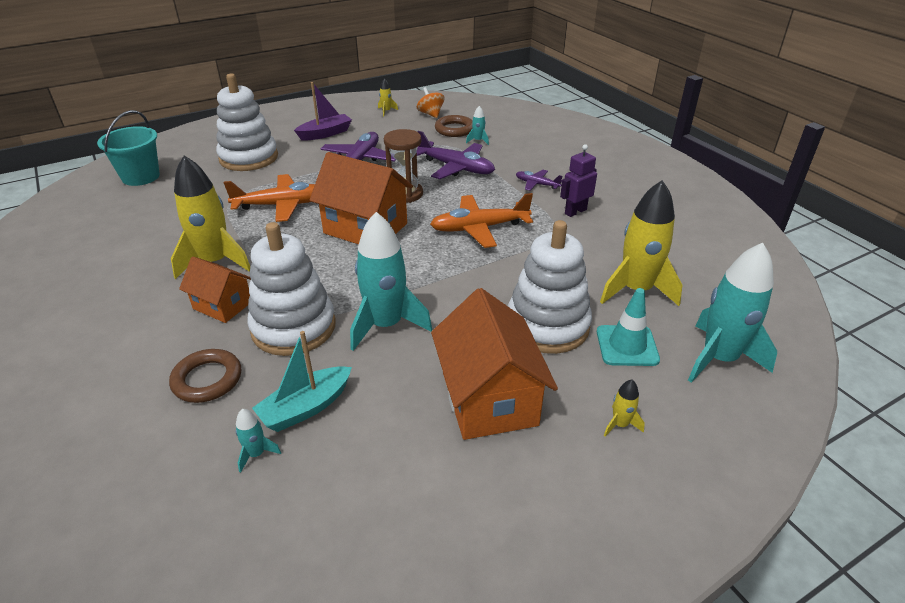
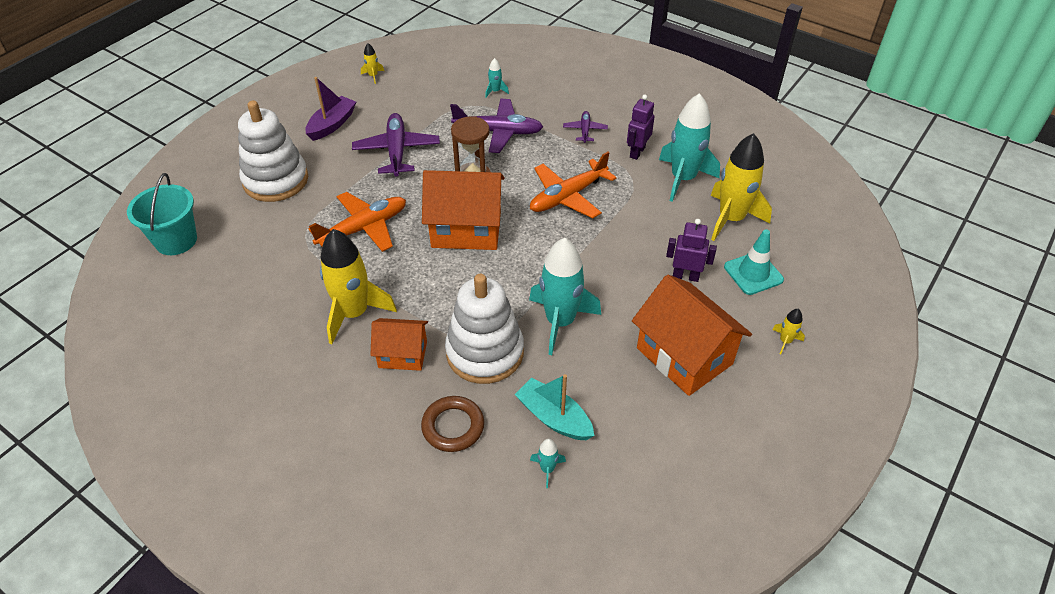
camera: 25 degrees left, 10 degrees up
(306, 407) = (554, 417): turquoise boat -> turquoise boat turned 105 degrees clockwise
(431, 114) = (423, 68): orange spinning top -> none
(454, 129) = (462, 83): brown ring -> none
(537, 184) = (585, 130): purple plane -> purple plane turned 90 degrees clockwise
(547, 325) = (685, 276): white stacking toy -> purple robot
(719, 358) = (821, 261): turquoise rocket -> turquoise rocket (683, 179)

